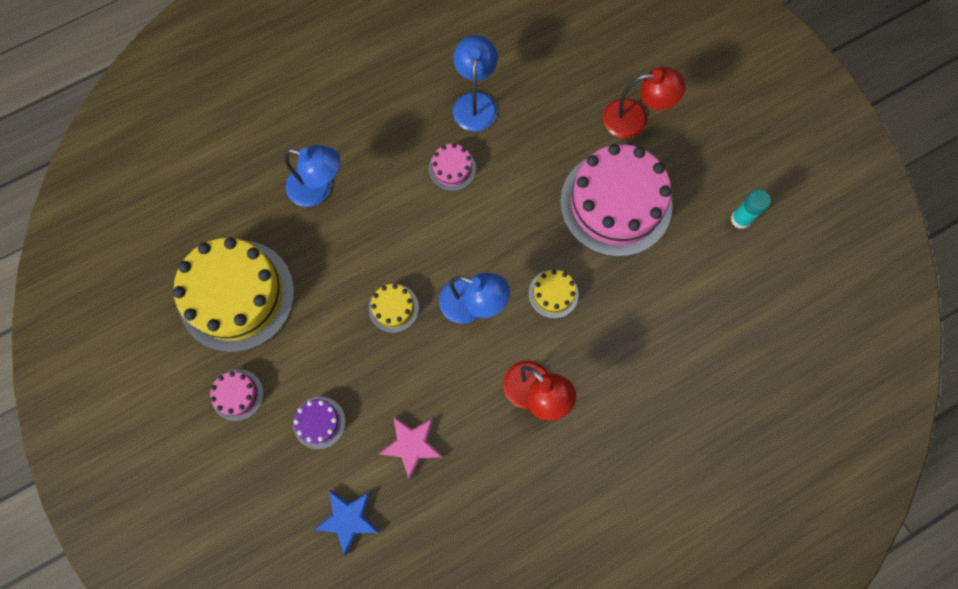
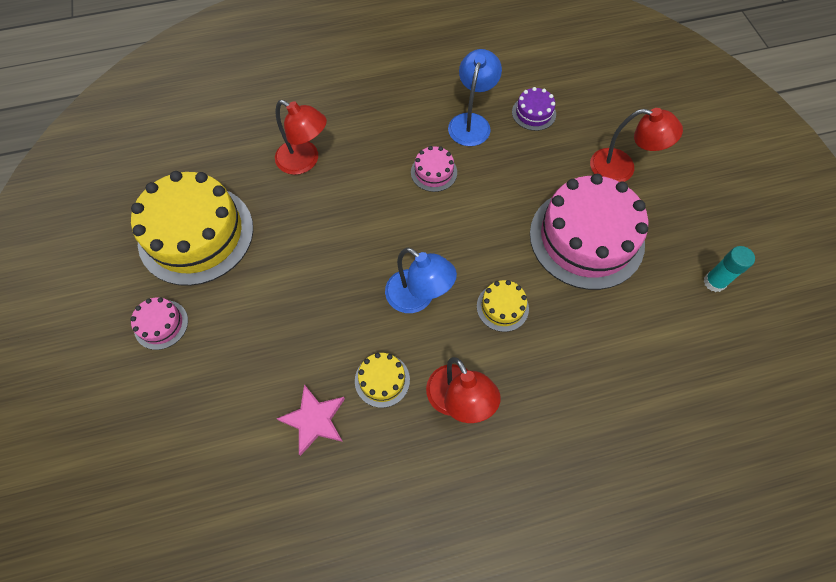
camera: 15 degrees right, 10 degrees down
(318, 188) = (305, 161): blue lamp -> red lamp
(319, 422) = (229, 372): purple cake -> purple cake (533, 113)
(348, 519) = (223, 480): blue star -> none
(393, 308) = (339, 281): yellow cake -> yellow cake (382, 380)

